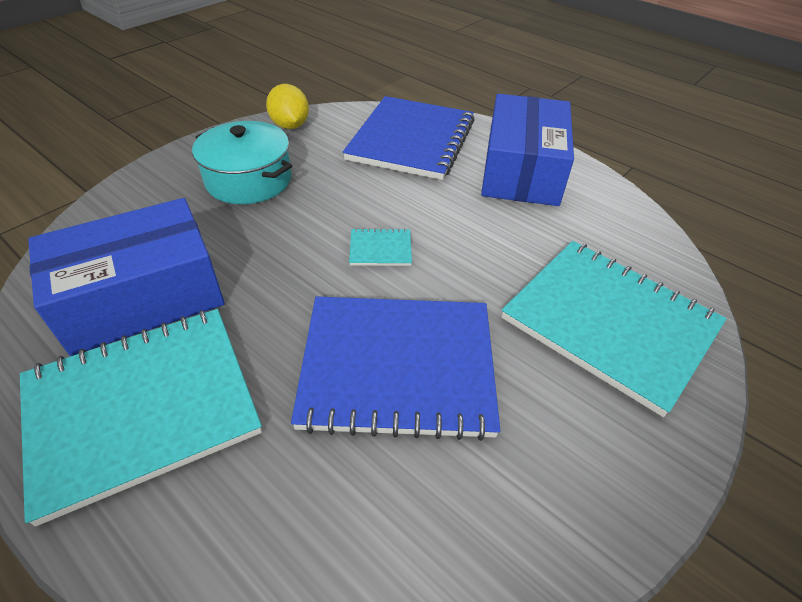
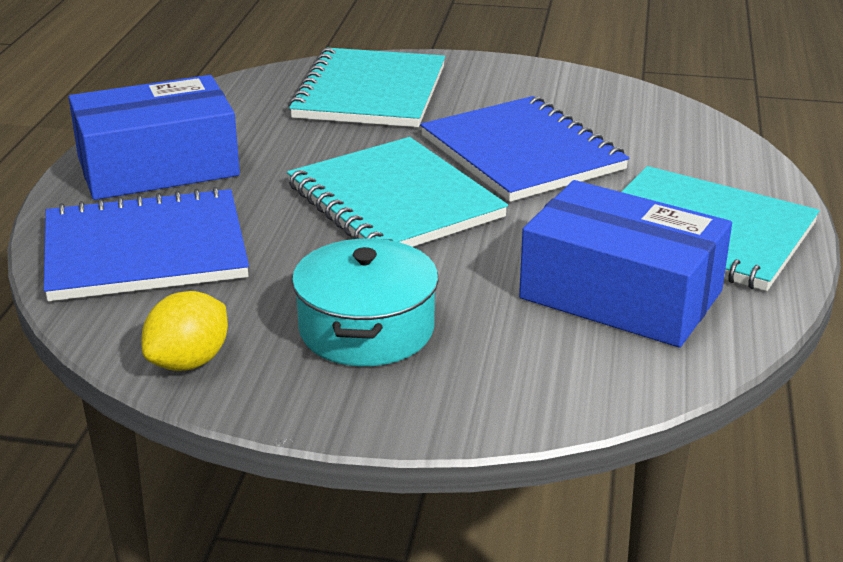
camera: 120 degrees left, 15 degrees down
(380, 249) = (394, 201): turquoise notebook -> turquoise notebook, size x2.49

